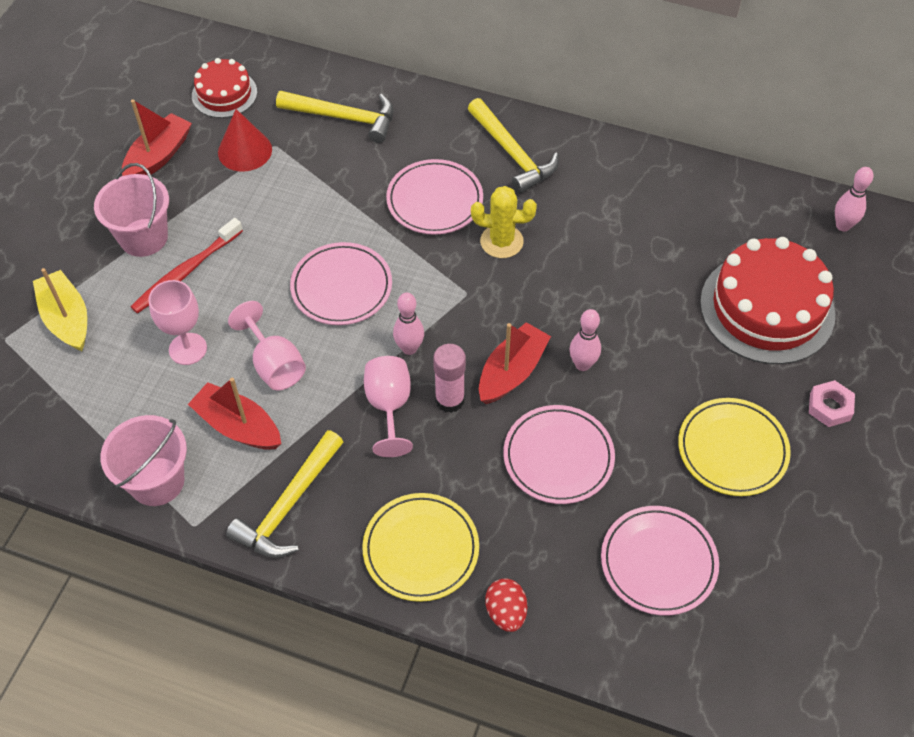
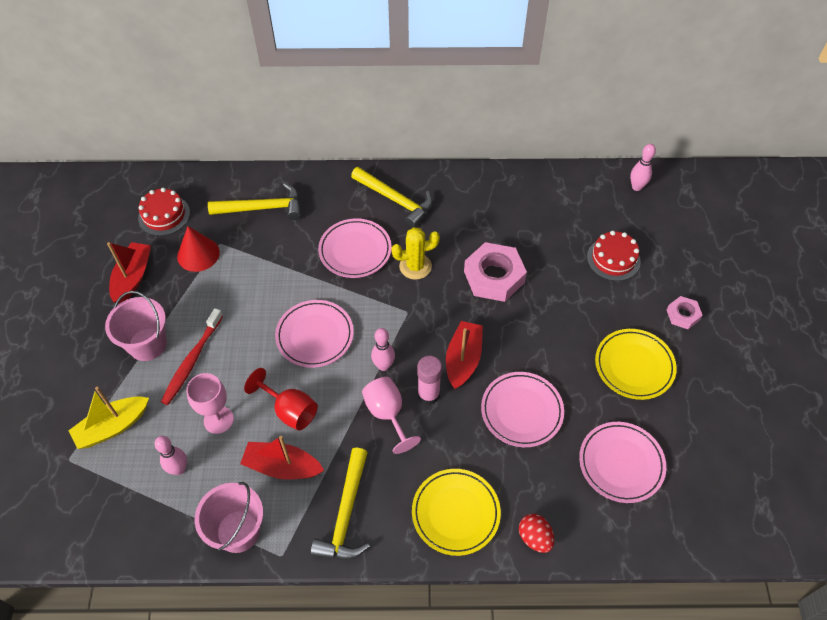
camera: 20 degrees left, 0 degrees up
(67, 318) = (113, 427): yellow boat -> yellow boat turned 75 degrees counterclockwise
(274, 365) = (290, 410): pink goblet -> red goblet
(582, 364) = (509, 338): pink bowling pin -> pink bowling pin (179, 469)
(597, 284) = (494, 277): none -> pink nut
(767, 308) = (613, 259): red cake -> red cake, size x0.55

